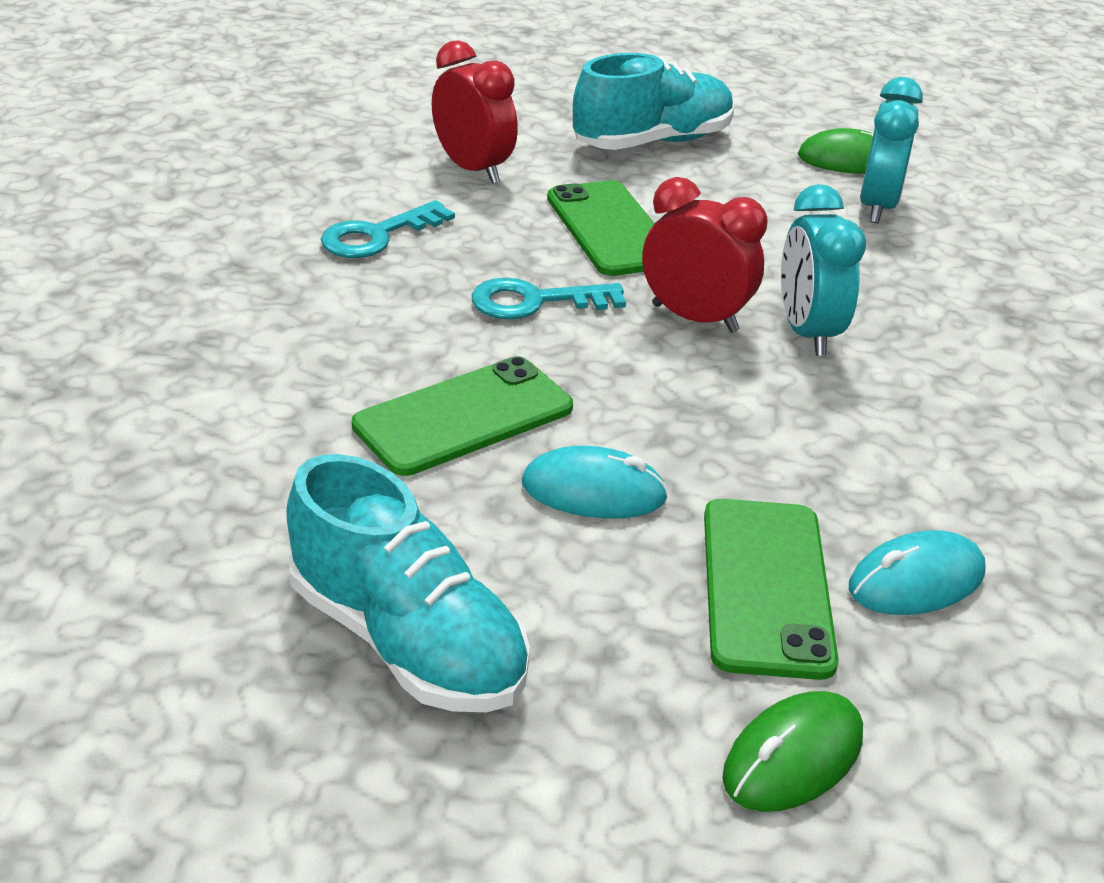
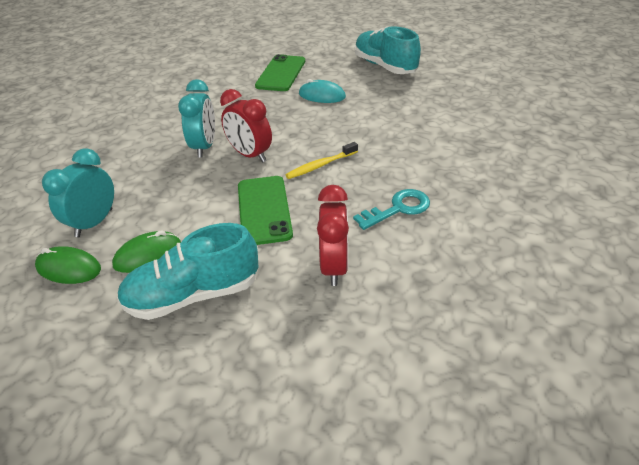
camera: 165 degrees left, 5 degrees up
(464, 417) = (362, 118): green phone -> none
(473, 169) = (334, 266): red clock -> red clock turned 150 degrees counterclockwise
(535, 302) = (321, 165): turquoise key -> yellow toothbrush
(793, 757) = (295, 47): green mouse -> green mouse (148, 255)
(916, 581) = (236, 73): turquoise mouse -> none

